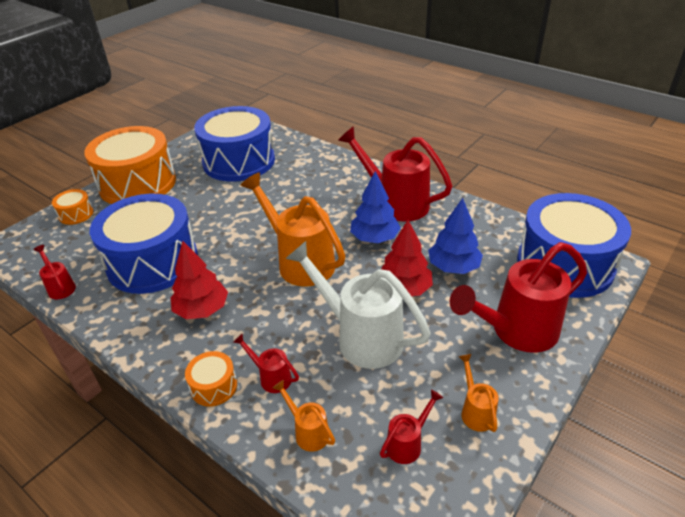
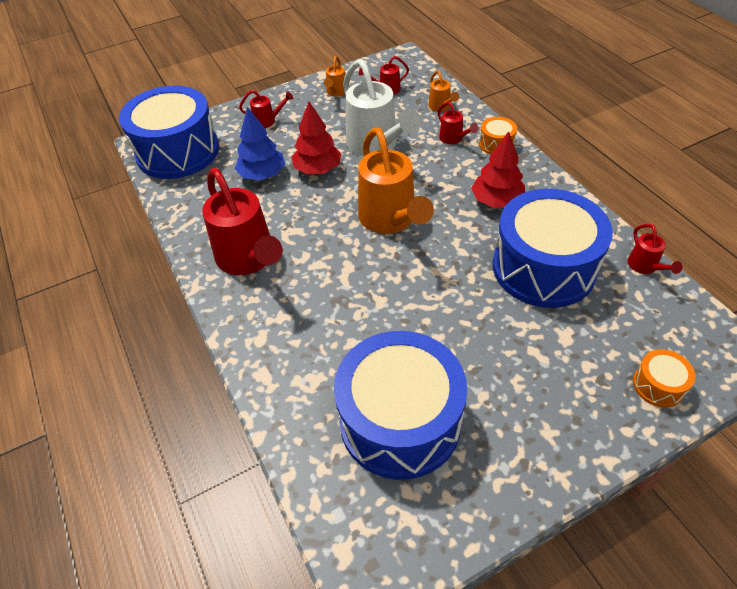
camera: 155 degrees left, 10 degrees up
(138, 183) = (570, 425): orange drum -> none
(374, 238) = (304, 223): blue tree -> none
(516, 331) = (268, 121): red watering can -> red watering can, size x0.46

